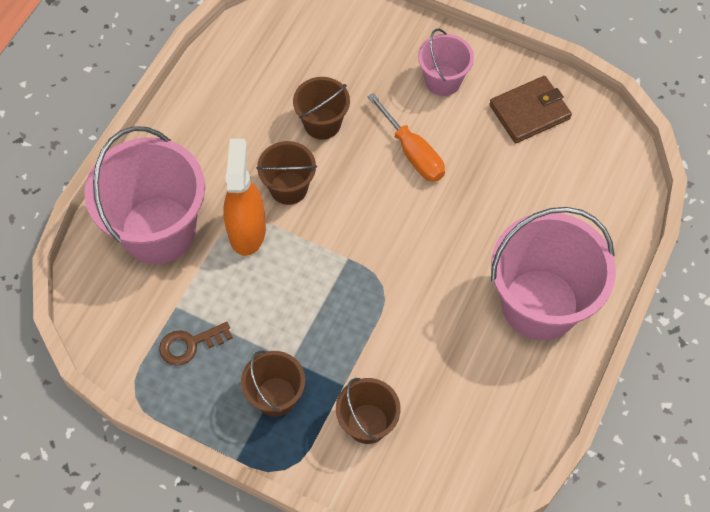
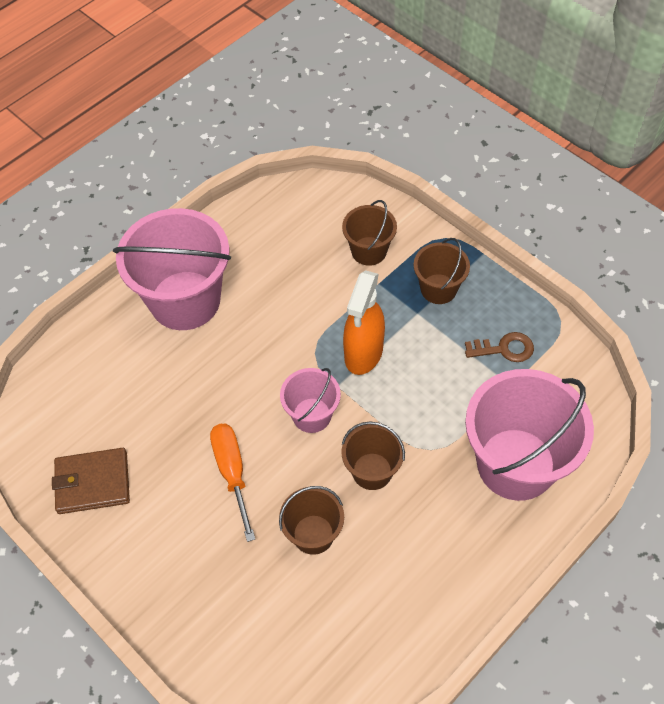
camera: 160 degrees left, 5 degrees down
(247, 231) = (426, 438): orange spray bottle -> orange spray bottle (363, 353)
(443, 80) = (163, 548): pink bucket -> pink bucket (312, 415)

